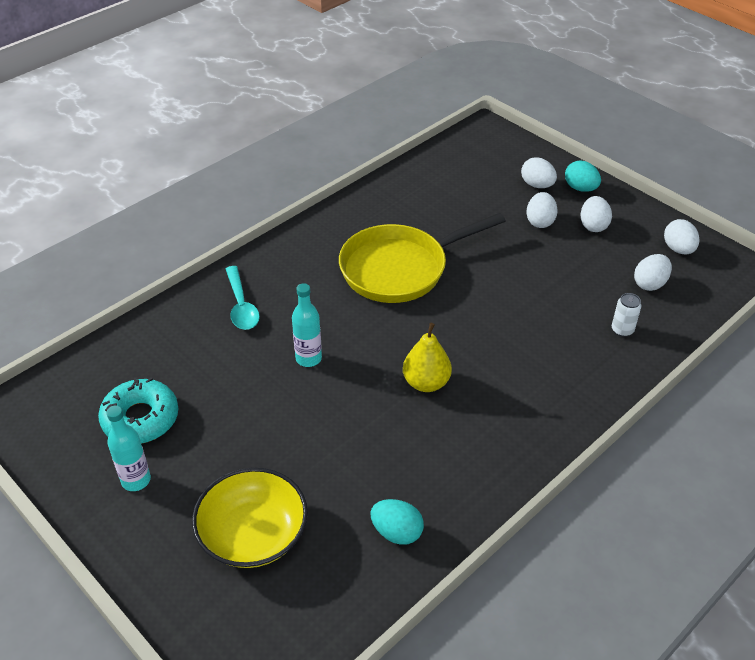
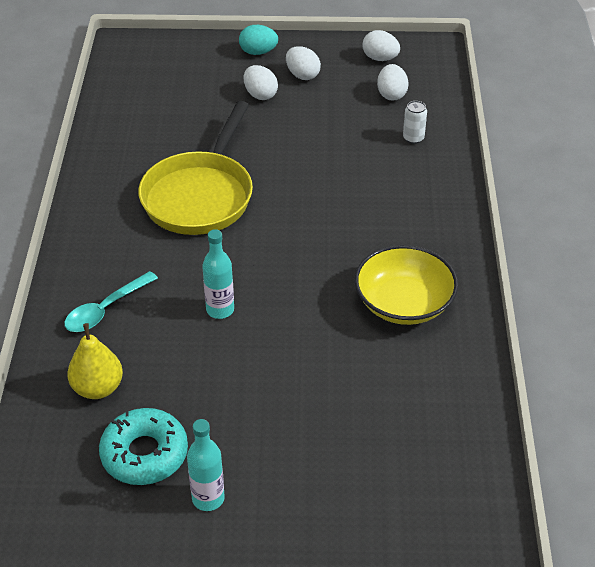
camera: 45 degrees left, 0 degrees up
(241, 305) = (106, 309): turquoise spoon -> turquoise spoon turned 105 degrees clockwise
(253, 534) = (351, 459): yellow bowl -> yellow bowl (404, 303)
(397, 532) = (444, 377): turquoise egg -> none
(426, 383) = (331, 264): yellow pear -> yellow pear (98, 388)
(537, 185) = (222, 68): white egg -> none

